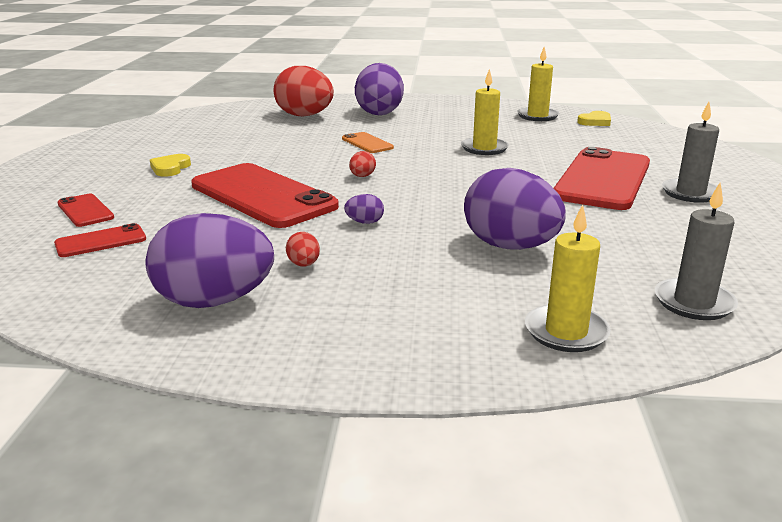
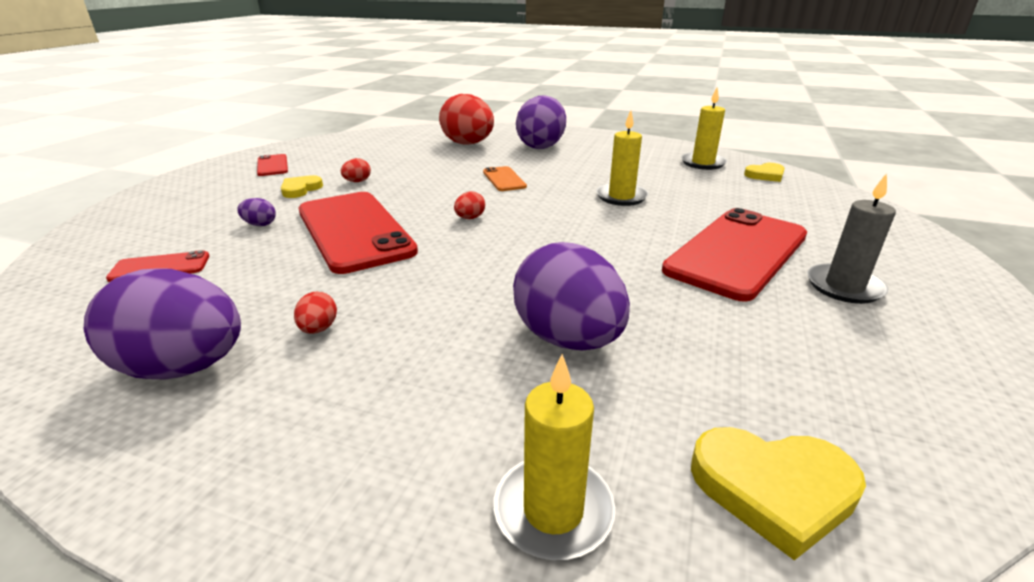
camera: 15 degrees right, 5 degrees up
(85, 211) = (184, 229): red phone -> red phone (272, 165)
(223, 157) = (357, 181): none -> red egg
(364, 222) = (428, 278): purple egg -> purple egg (260, 224)
(694, 303) = (773, 489): grey candle -> yellow heart

